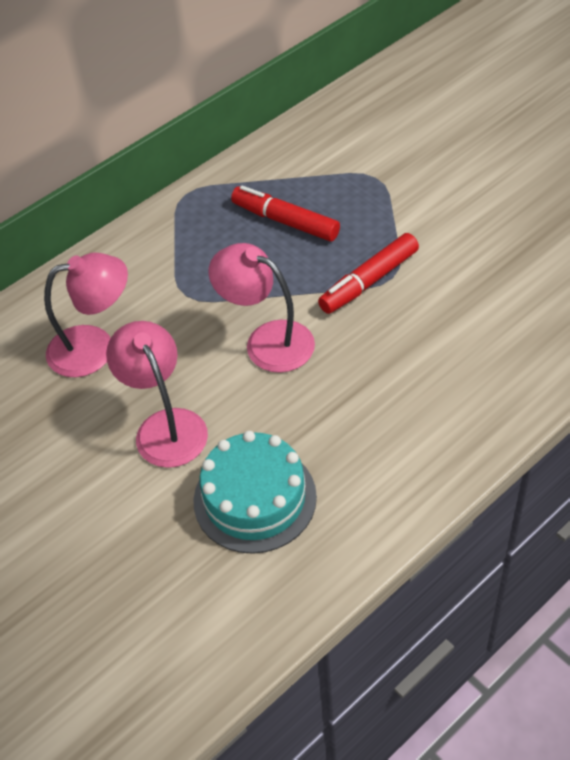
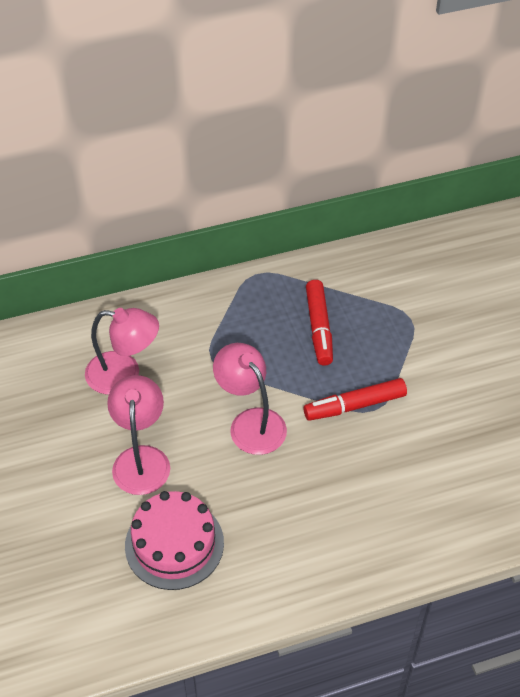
camera: 20 degrees right, 0 degrees up
(255, 498) = (174, 544): turquoise cake -> pink cake
(285, 221) = (319, 328): red marker -> red marker turned 150 degrees counterclockwise

